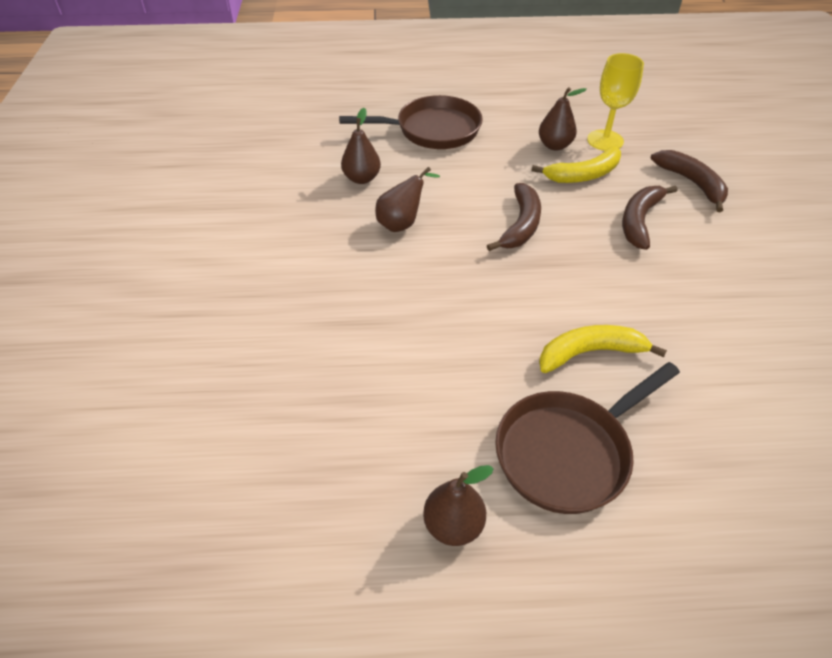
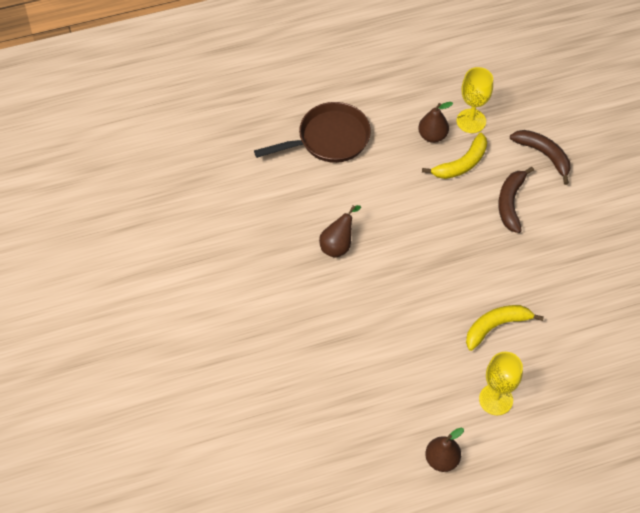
camera: 15 degrees left, 10 degrees up
(361, 178) = (291, 206): brown pear -> none
(520, 225) = (426, 227): brown banana -> none
(568, 452) = (496, 399): brown pan -> yellow goblet

